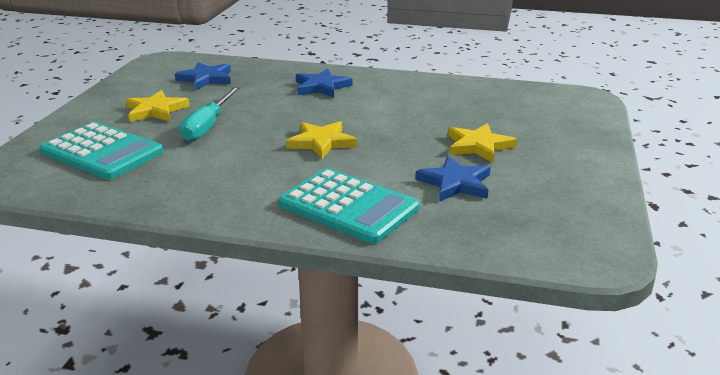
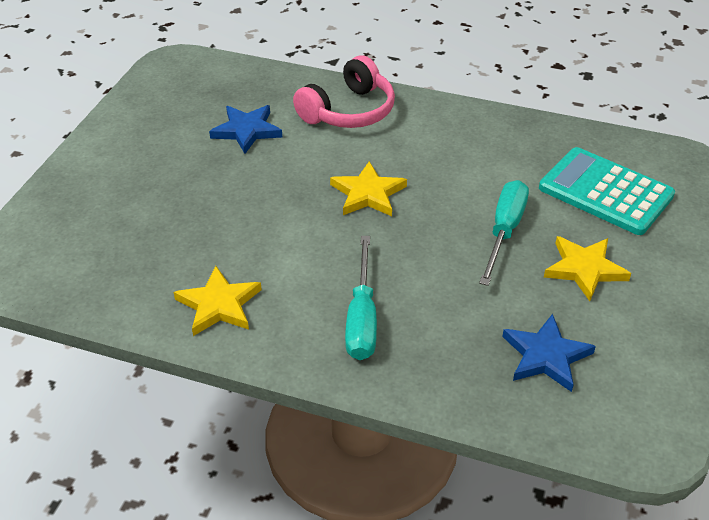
camera: 175 degrees left, 15 degrees up
(321, 87) = (362, 318): blue star -> turquoise screwdriver
(348, 206) = (348, 111): turquoise calculator -> pink headphones
(478, 146) = (198, 178): yellow star -> yellow star (219, 305)

